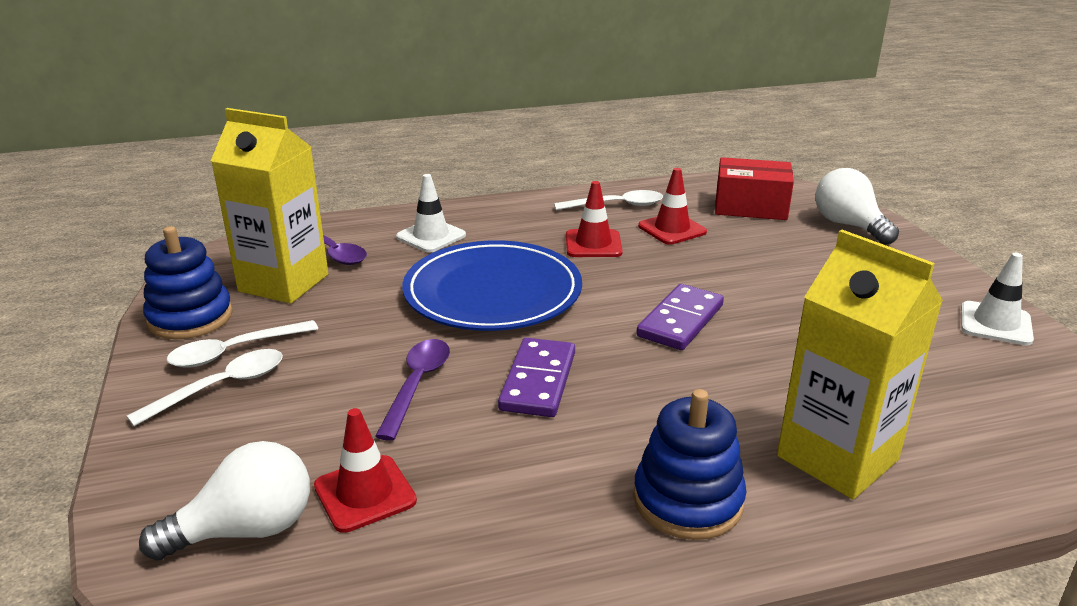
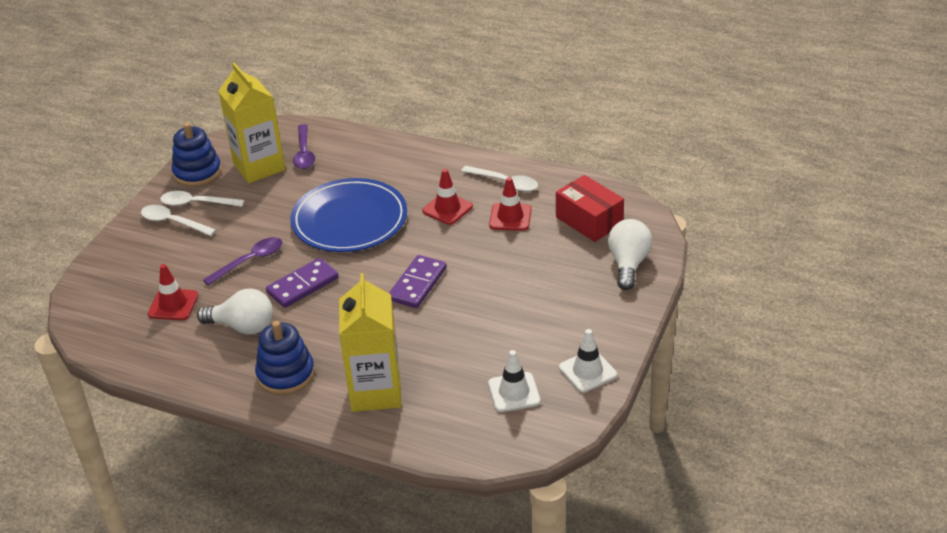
camera: 40 degrees right, 10 degrees up
(222, 387) = (173, 222): white spoon -> white spoon turned 150 degrees counterclockwise
(246, 530) = (119, 298): white light bulb -> white light bulb (242, 326)
(431, 236) = (367, 163): white traffic cone -> white traffic cone (514, 392)
(680, 321) = (418, 284): purple domino -> purple domino turned 45 degrees counterclockwise

